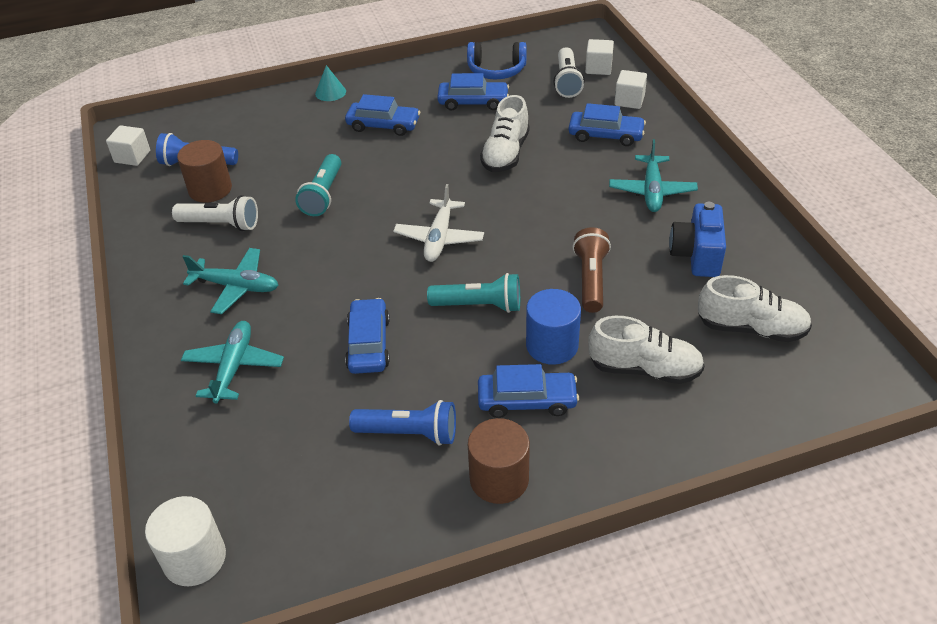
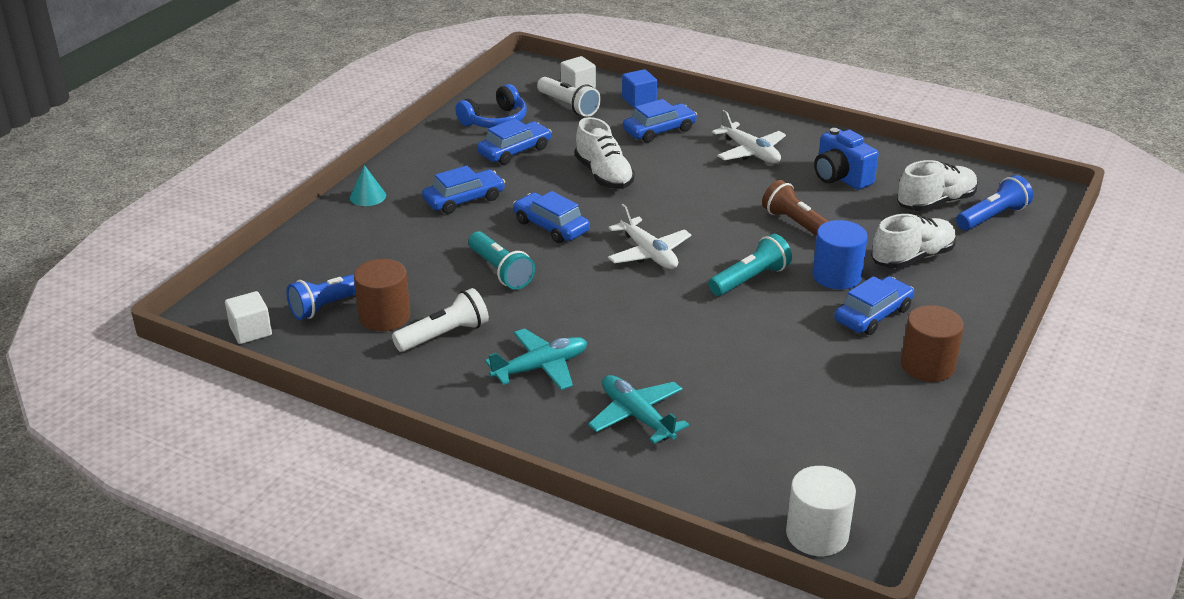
camera: 45 degrees left, 10 degrees down
(369, 344) = (713, 344): blue car -> blue car (551, 226)
(409, 433) = (832, 377): blue flashlight -> blue flashlight (992, 217)
(629, 100) = (639, 100): white cube -> blue cube
(652, 191) = (750, 152): turquoise plane -> white plane

